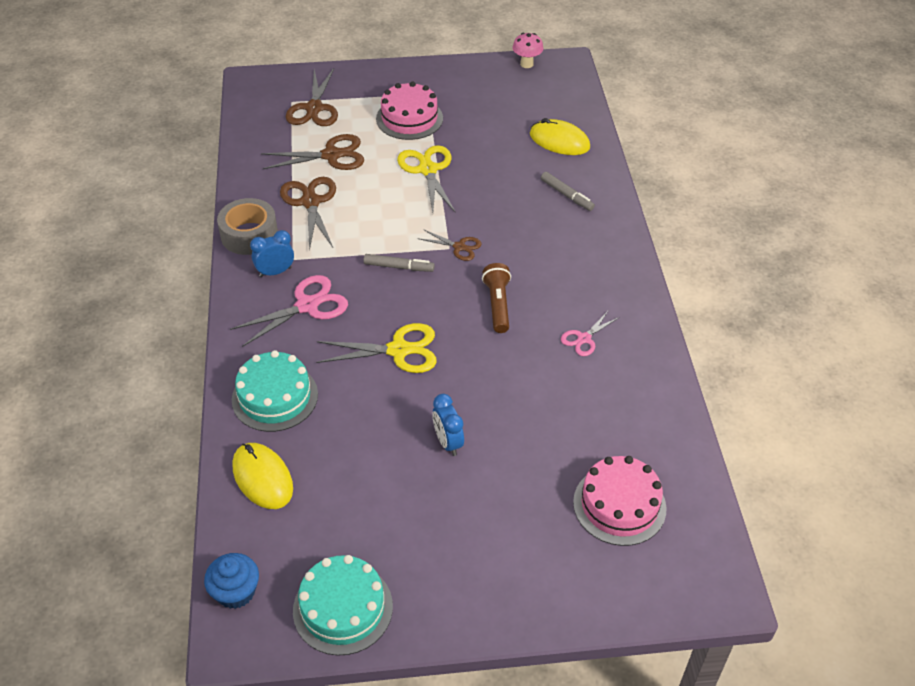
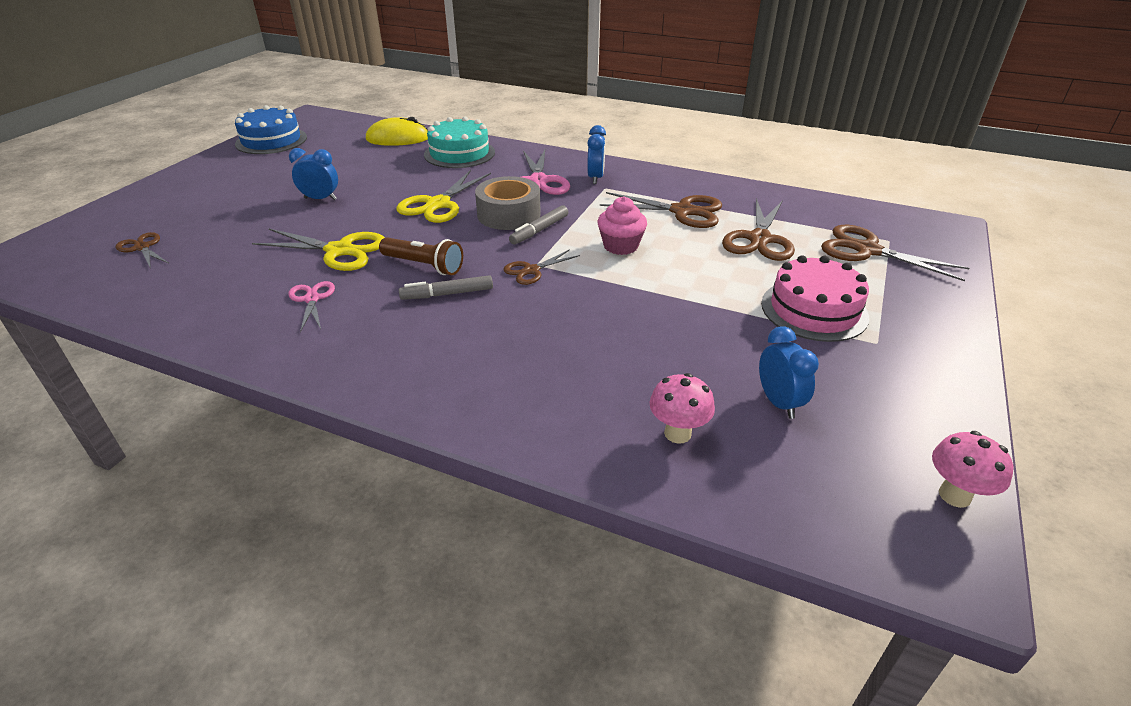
camera: 120 degrees right, 10 degrees down
(236, 592) = (334, 120): blue cupcake -> none
(249, 235) = (657, 177): grey tape -> grey tape (509, 214)
(343, 608) = (271, 140): turquoise cake -> blue cake
(391, 216) = (620, 246): none -> pink cupcake
(427, 170) = (688, 291): yellow scissors -> yellow scissors (339, 250)
(508, 116) = (778, 402): none -> blue clock
(559, 141) = (677, 433): yellow mouse -> pink mushroom
(566, 195) = (543, 385): grey marker -> grey marker (447, 294)
(619, 505) = (142, 247): pink cake -> brown scissors

